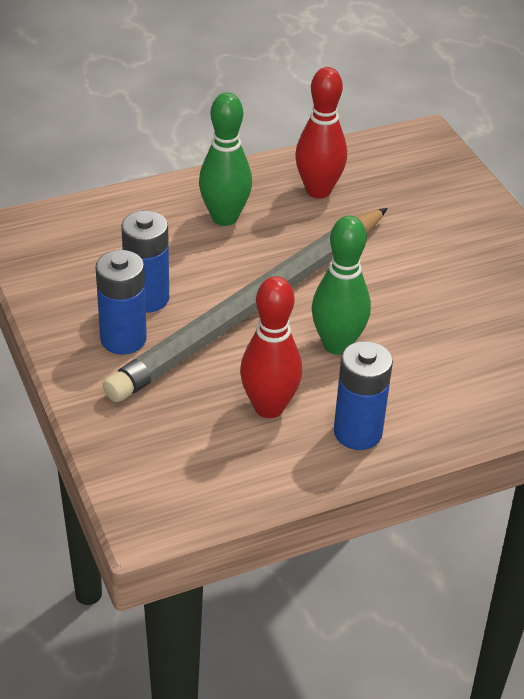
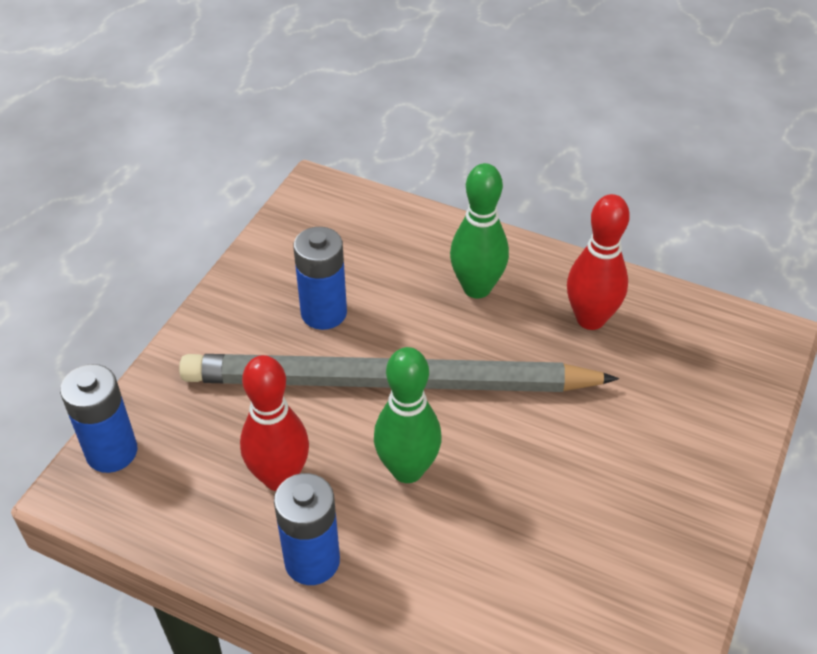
camera: 50 degrees right, 5 degrees up
(123, 339) = (262, 333): blue battery -> blue battery (112, 452)

